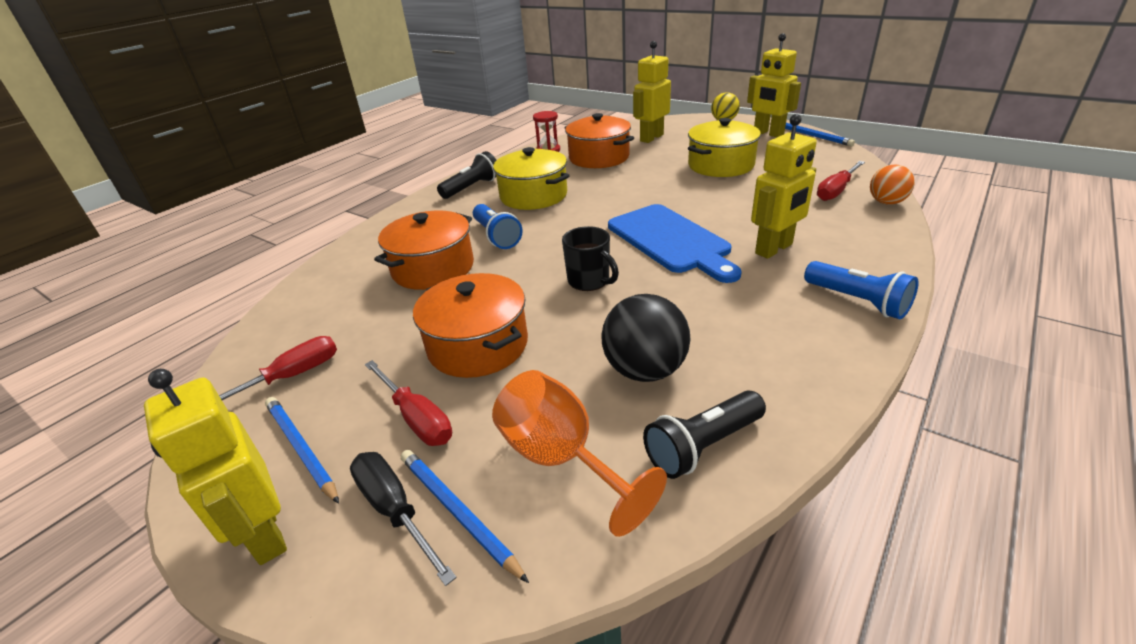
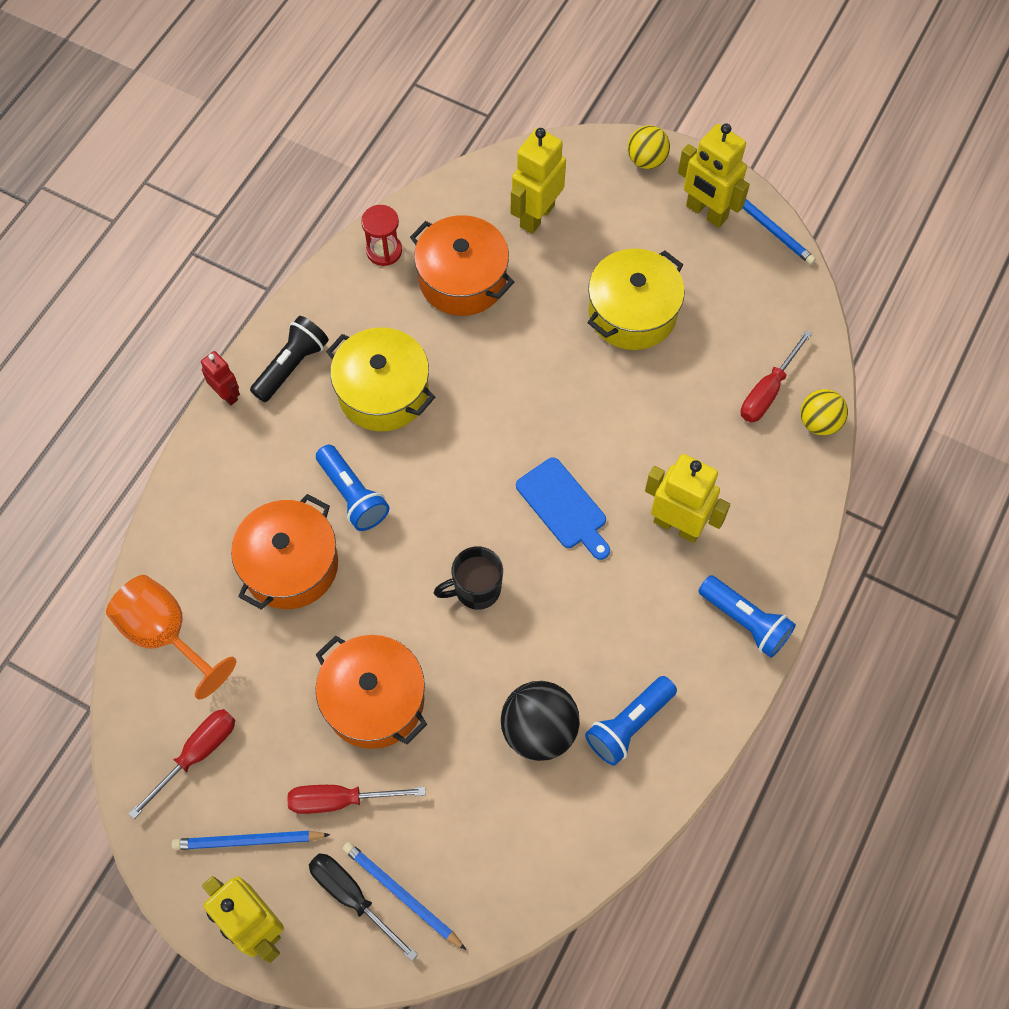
camera: 10 degrees left, 30 degrees up
(301, 449) = (248, 841): blue pencil -> blue pencil turned 45 degrees counterclockwise
(416, 418) = (340, 800): red screwdriver -> red screwdriver turned 135 degrees clockwise
(422, 198) = (227, 394): none -> red robot
(562, 459) = (475, 838): orange goblet -> orange goblet (166, 634)
(589, 281) = (476, 589): black mug -> black mug turned 120 degrees clockwise
(670, 241) = (563, 507): blue cutting board -> blue cutting board, size x0.64
(703, 446) = (587, 817): black flashlight -> none
(746, 369) = (629, 724): none -> blue flashlight
(774, 249) = (677, 525): yellow robot -> yellow robot turned 105 degrees counterclockwise
(886, 202) = (819, 422): orange ball -> yellow ball

